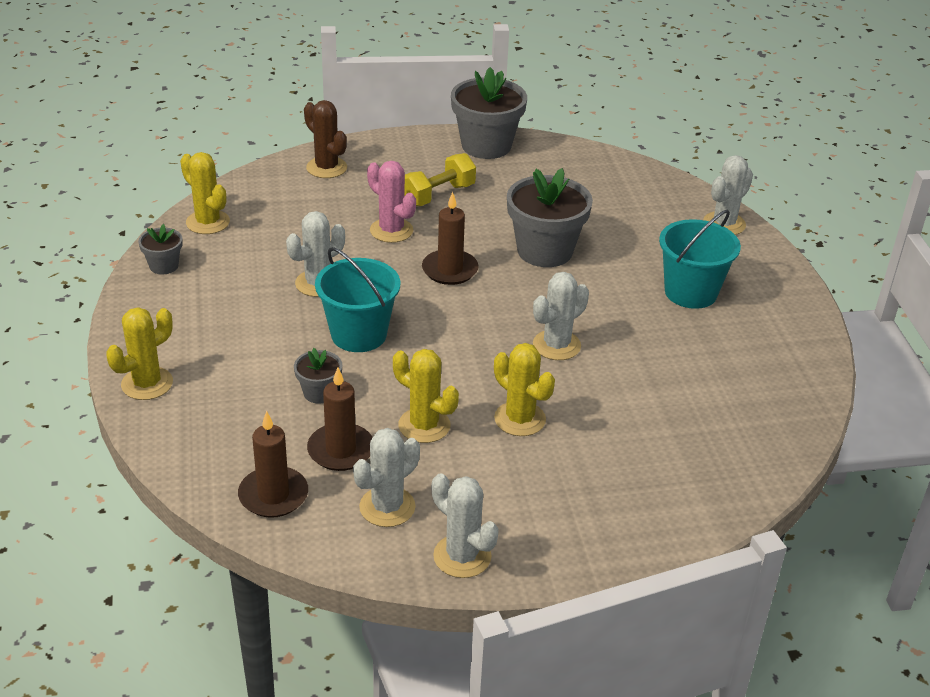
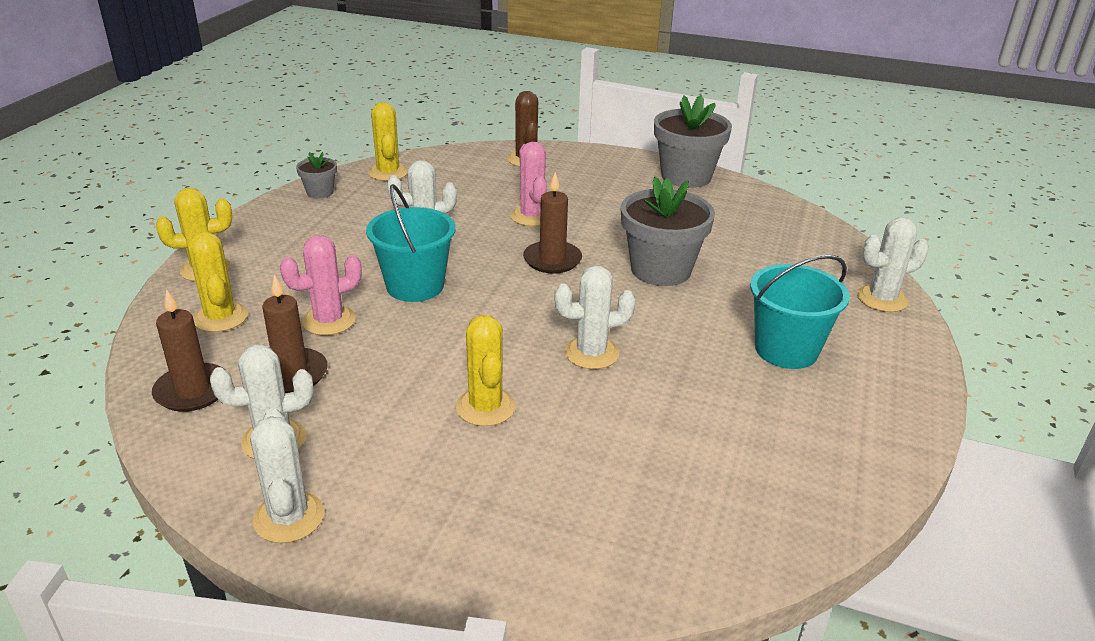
camera: 30 degrees right, 5 degrees down
(319, 393) = (329, 321): grey flower pot -> pink cactus
(424, 425) = (388, 380): yellow cactus -> yellow cactus (220, 317)
(438, 195) = (602, 201): yellow dumbbell -> none

